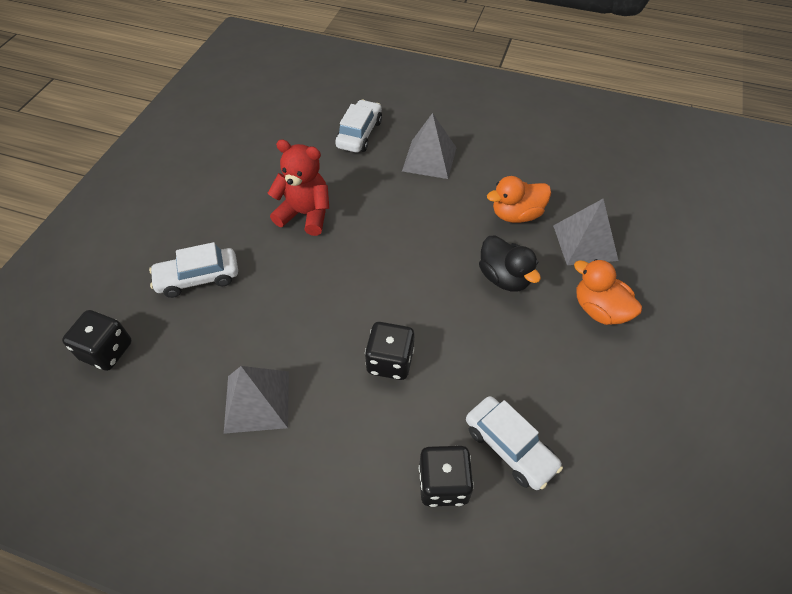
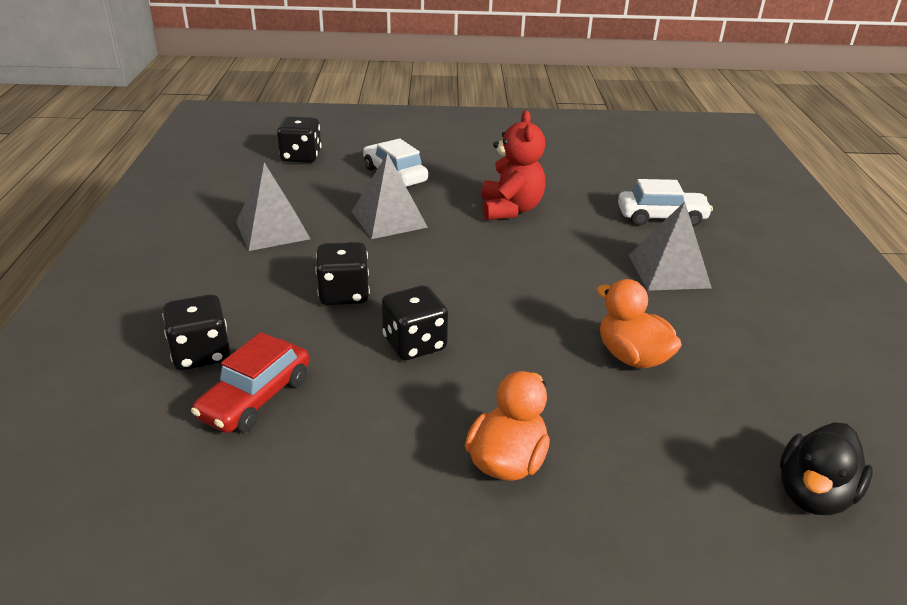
camera: 70 degrees right, 20 degrees down
(471, 328) = (414, 344): none -> black dice
(504, 277) = (511, 360): black duck -> black duck (813, 494)
(510, 447) = (256, 398): white car -> red car
(585, 242) = (631, 433): grey pyramid -> grey pyramid (389, 219)

